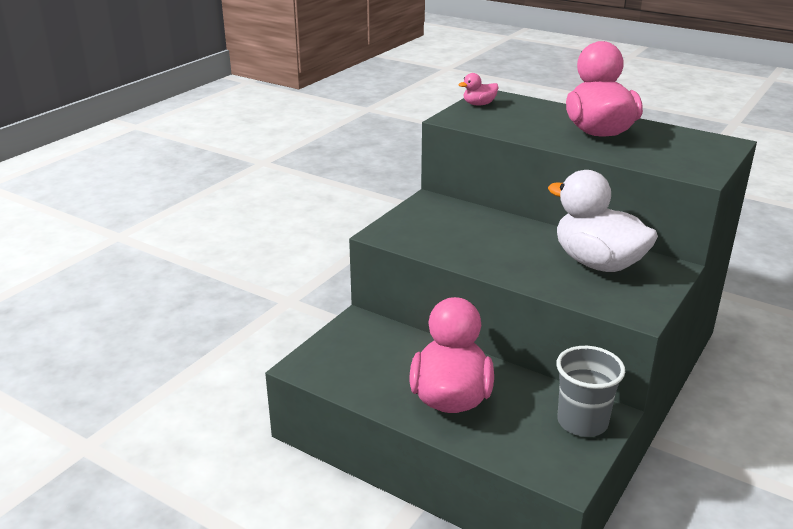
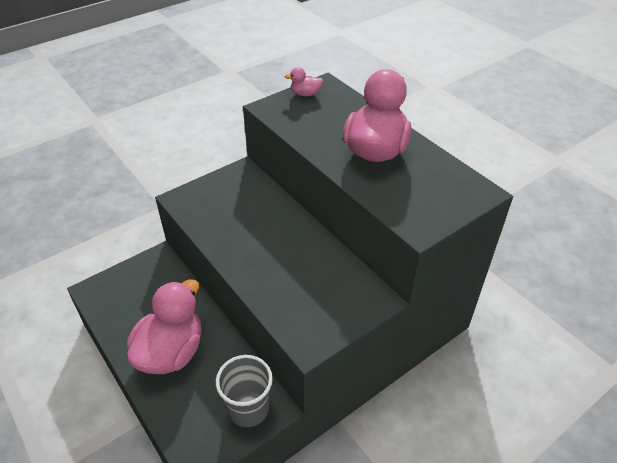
camera: 20 degrees right, 15 degrees up
(597, 263) = (320, 276): white duck -> none

